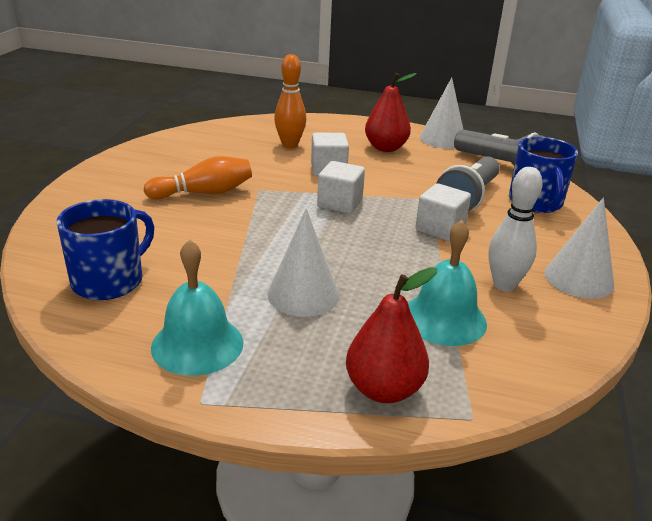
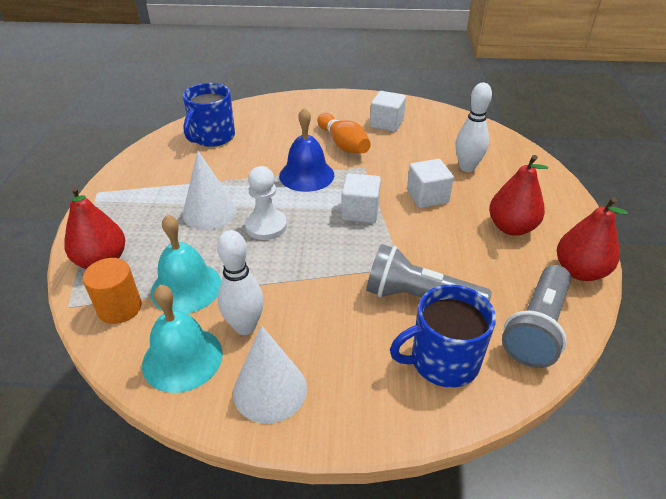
camera: 80 degrees right, 10 degrees up
(109, 281) = (212, 137): blue mug -> blue mug turned 90 degrees clockwise
(197, 344) = (149, 180): turquoise bell -> turquoise bell (182, 358)
(256, 222) = (306, 175): none -> blue bell
(289, 145) = (467, 167): orange bowling pin -> white bowling pin
(346, 258) = (266, 226): none -> white pawn
(440, 229) = (338, 279): white cube -> white cube (386, 123)
(442, 139) = (579, 271): white cone -> red pear
(476, 370) = (119, 308): none -> orange cylinder

